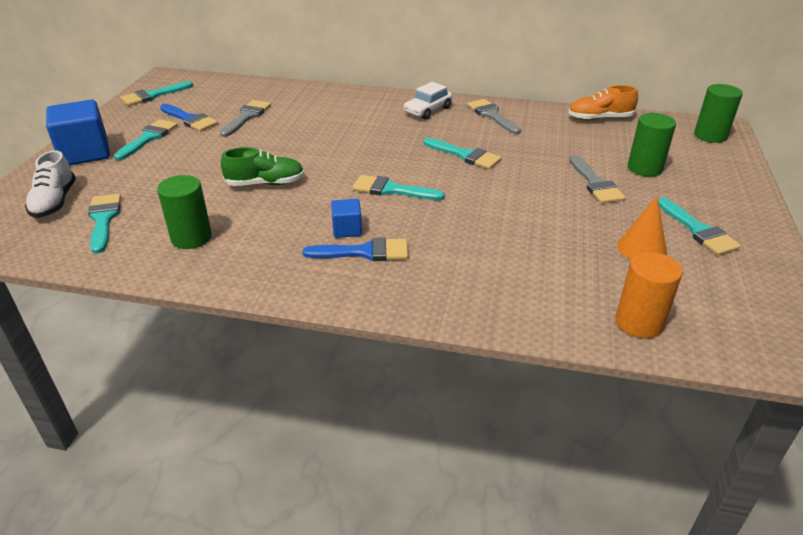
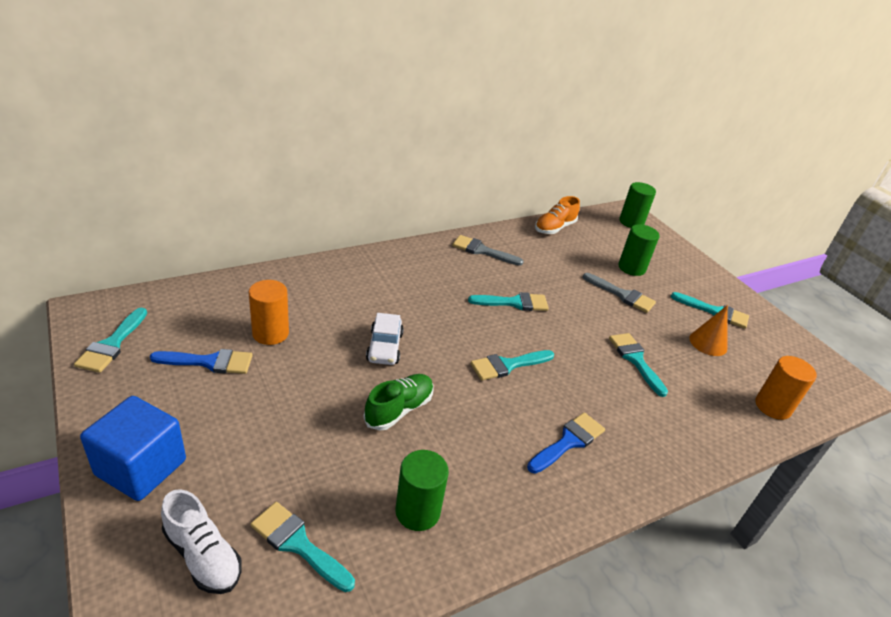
camera: 45 degrees left, 0 degrees up
(148, 138) = (195, 409): turquoise brush -> turquoise brush (635, 360)
(247, 117) = (270, 333): grey brush -> orange cylinder
(347, 229) = (528, 425): blue cube -> none
(427, 110) = (428, 262): white car -> white car (384, 347)

